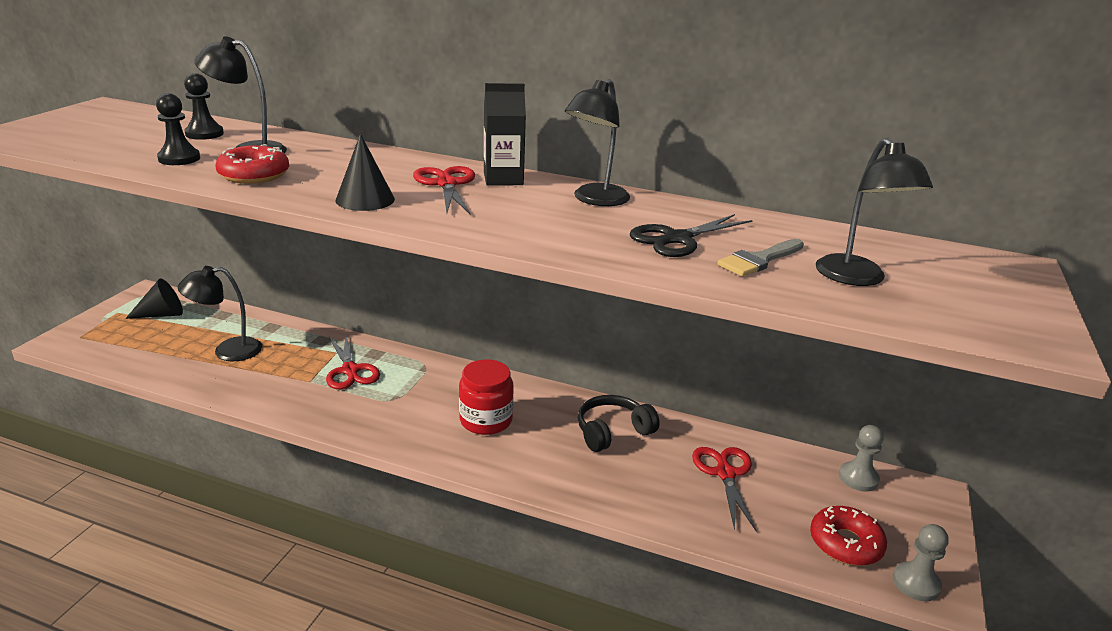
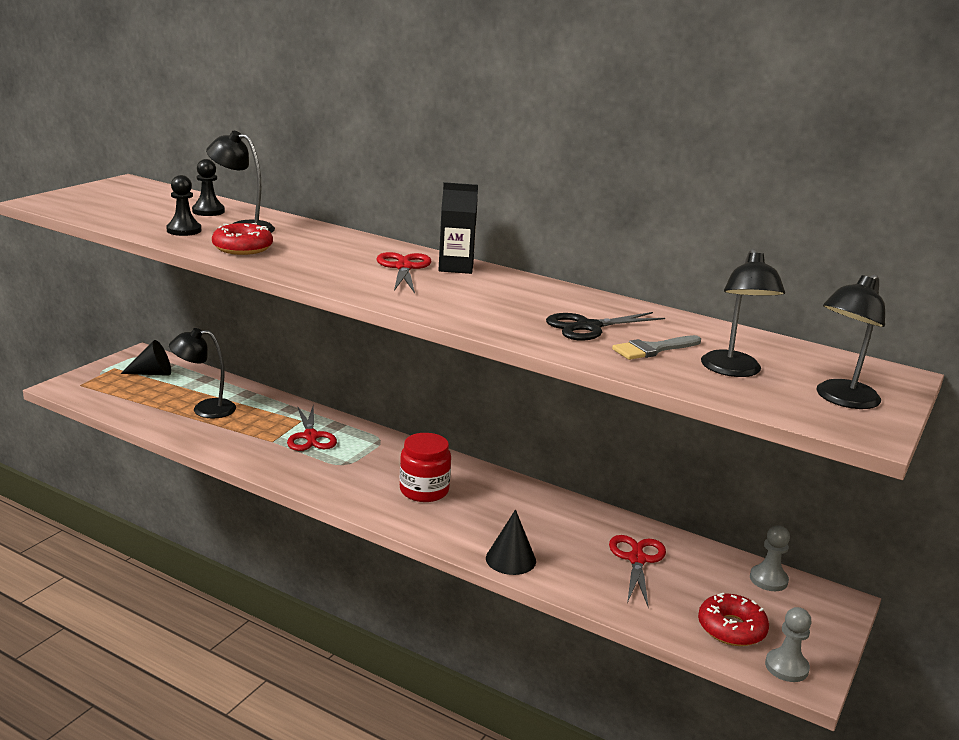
camera: 10 degrees right, 5 degrees down
(365, 199) = (329, 274): black cone -> black cone (510, 559)
(595, 200) = (531, 290): black lamp -> black lamp (841, 399)
(612, 432) = (540, 513): black headphones -> none

